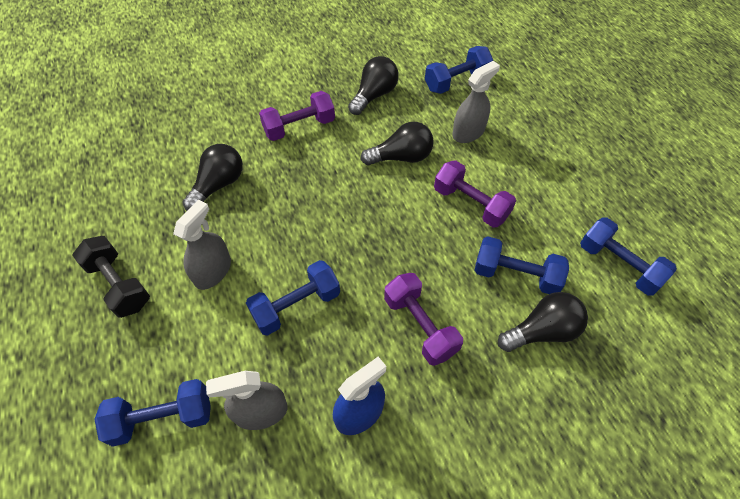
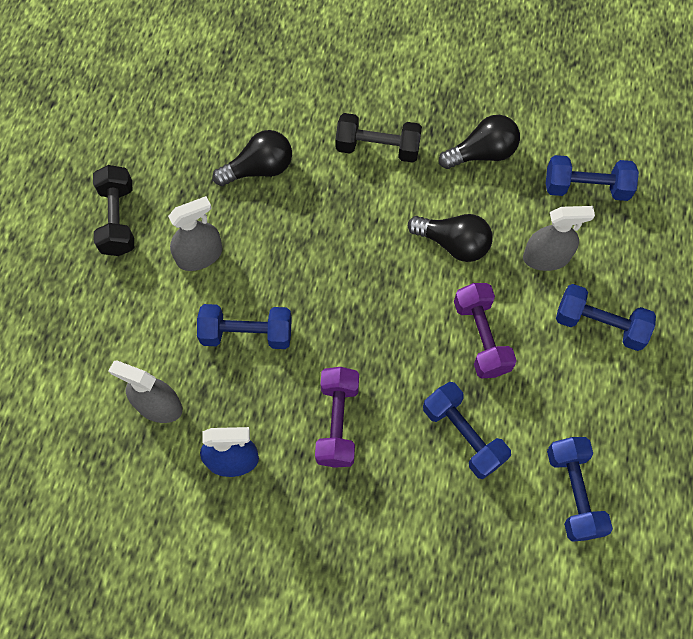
camera: 35 degrees right, 10 degrees up
(163, 418) = (85, 360): blue dumbbell -> blue dumbbell (599, 325)
(299, 127) = (377, 148): purple dumbbell -> black dumbbell
(542, 331) = (441, 501): black light bulb -> none

